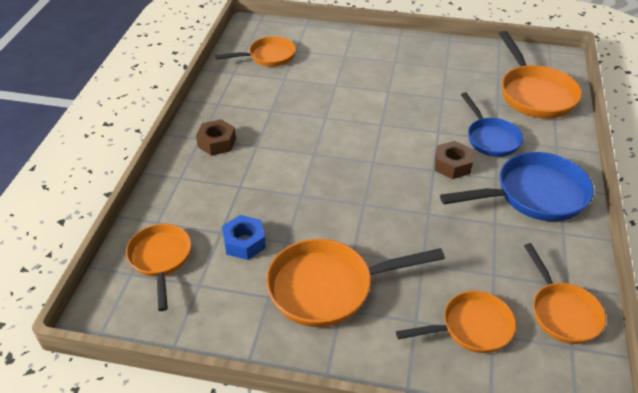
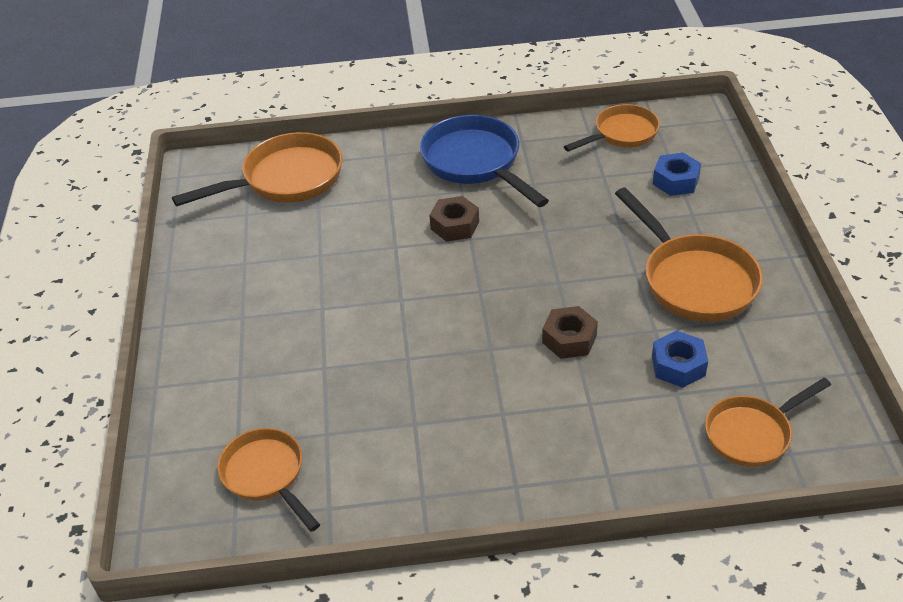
camera: 105 degrees left, 0 degrees up
(217, 143) = (516, 461): brown nut -> brown nut (569, 339)
(471, 327) = (675, 181): orange pan -> blue nut
(491, 138) = (391, 203): blue pan -> none

